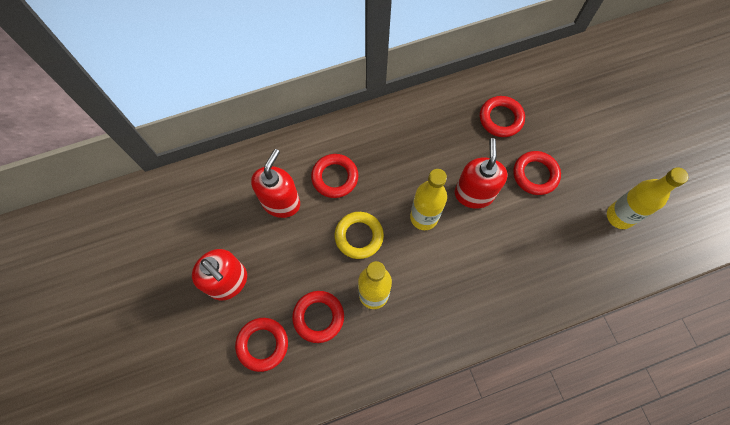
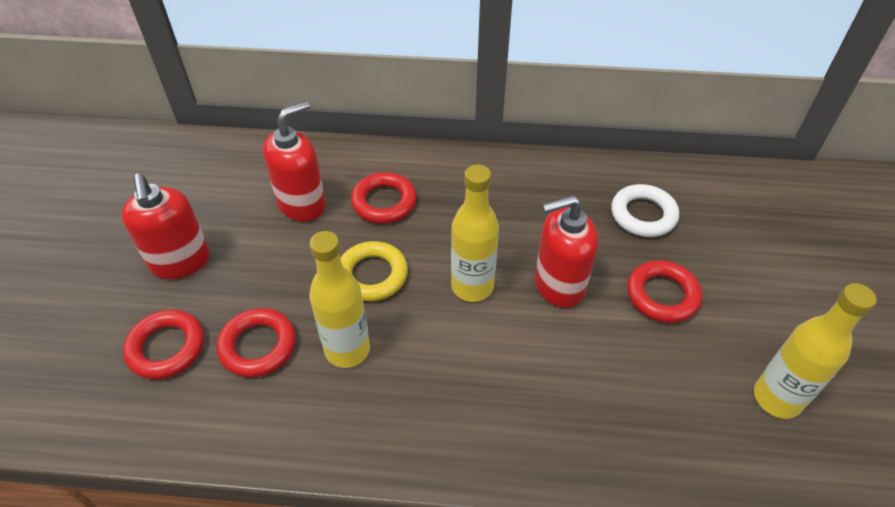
camera: 25 degrees right, 20 degrees down
(474, 194) = (558, 285): red soap dispenser -> red soap dispenser turned 135 degrees counterclockwise
(501, 118) = (643, 215): red ring -> white ring

